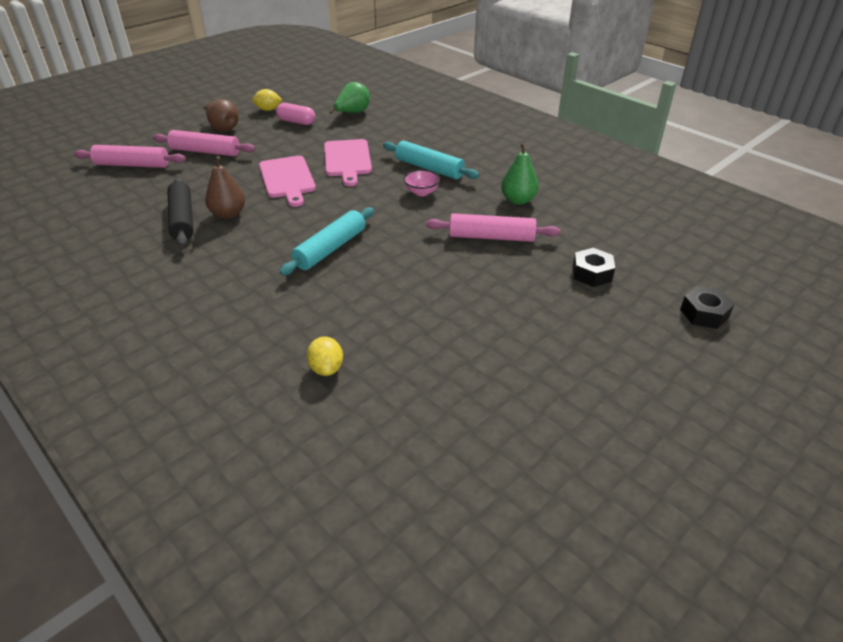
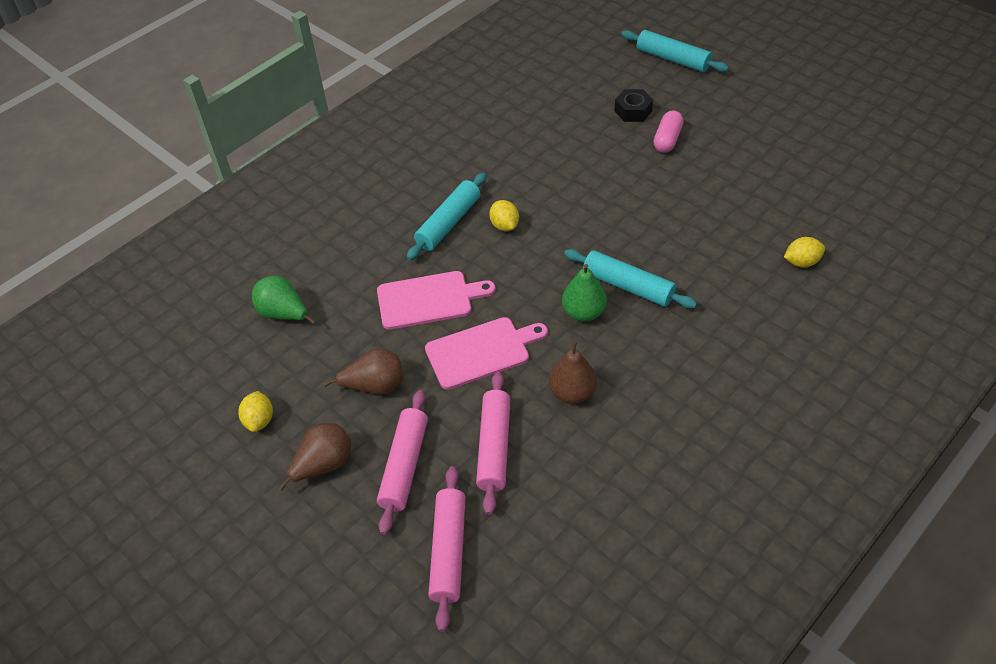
camera: 90 degrees left, 10 degrees up
(182, 219) = (590, 438): black rolling pin -> none
(276, 142) = (375, 386): none -> brown pear
(296, 122) = (308, 375): pink capsule -> pink capsule (667, 140)
(421, 192) = (504, 225): pink bowl -> yellow lemon
(491, 237) = (586, 170): pink rolling pin -> pink rolling pin (494, 447)
(518, 200) = (514, 153): green pear -> green pear (583, 312)
(704, 313) = (673, 59): black nut -> turquoise rolling pin

